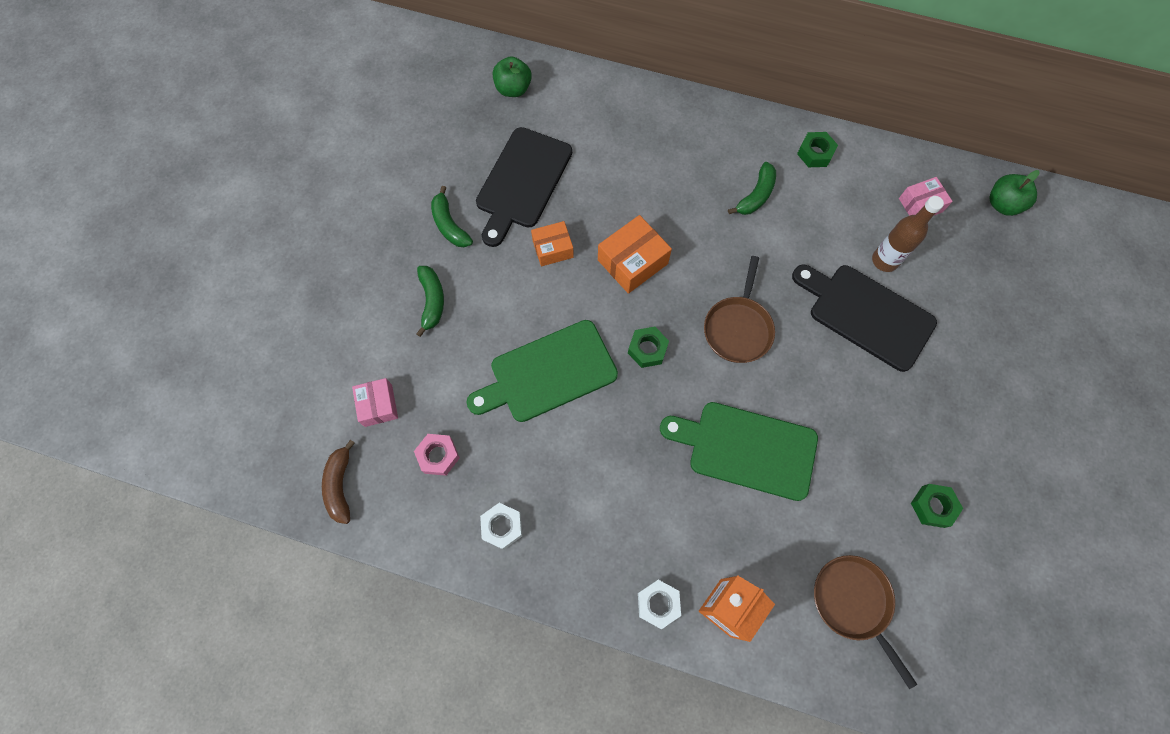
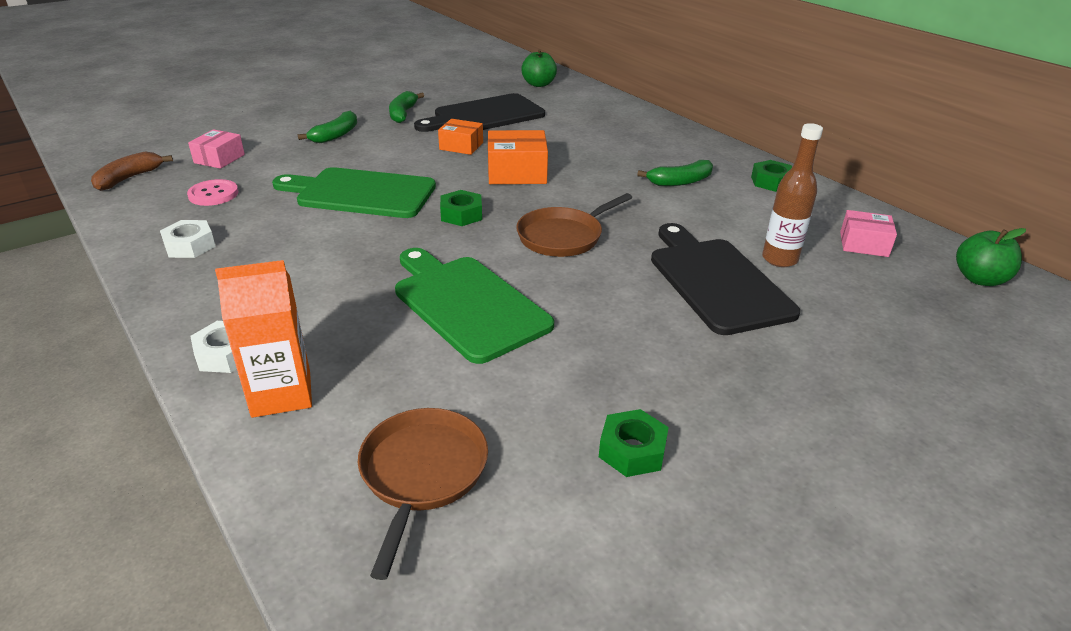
camera: 35 degrees right, 35 degrees down
(438, 456) = (213, 194): pink nut -> pink button

